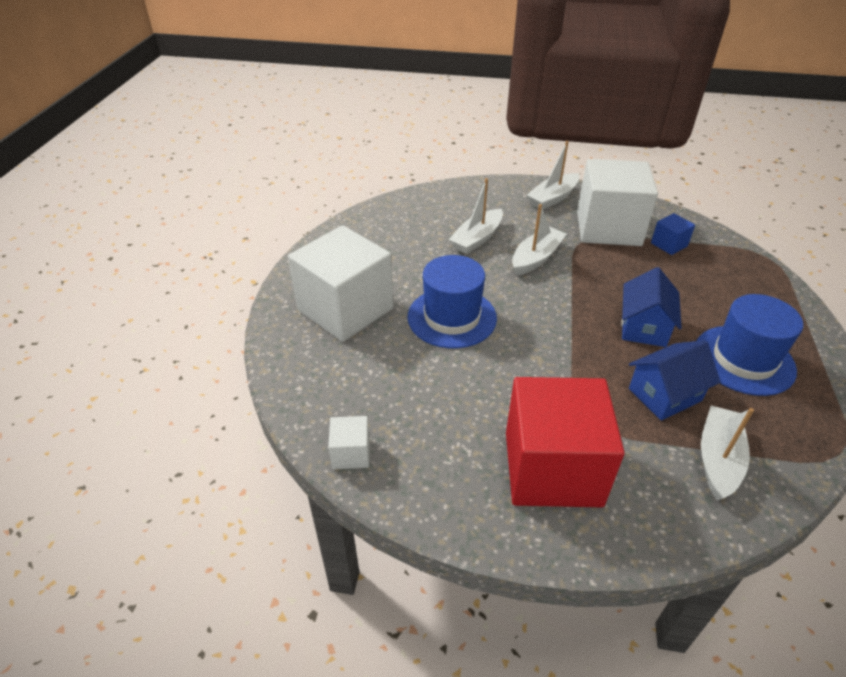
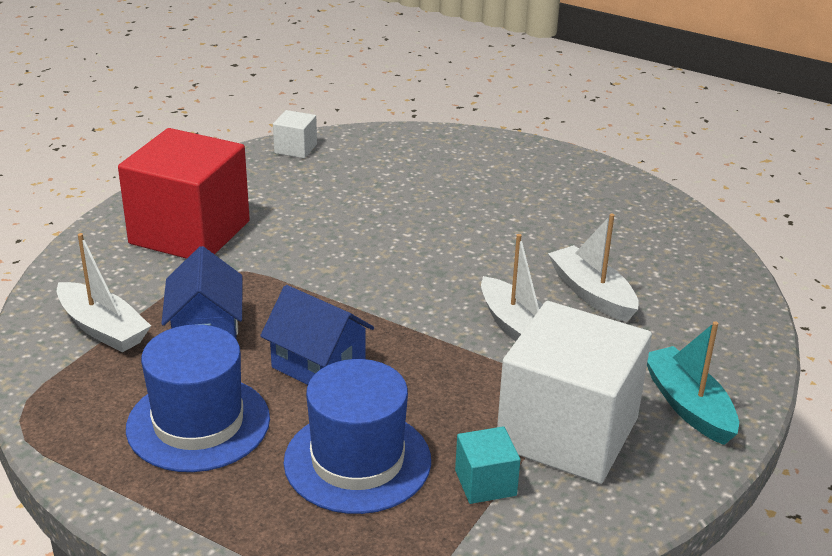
camera: 110 degrees right, 10 degrees down
(345, 309) = (490, 176): white cube -> none
(452, 317) = (435, 234): blue hat -> blue hat (357, 461)
(553, 198) = (687, 405): white boat -> turquoise boat
(669, 244) = (485, 483): blue cube -> turquoise cube

